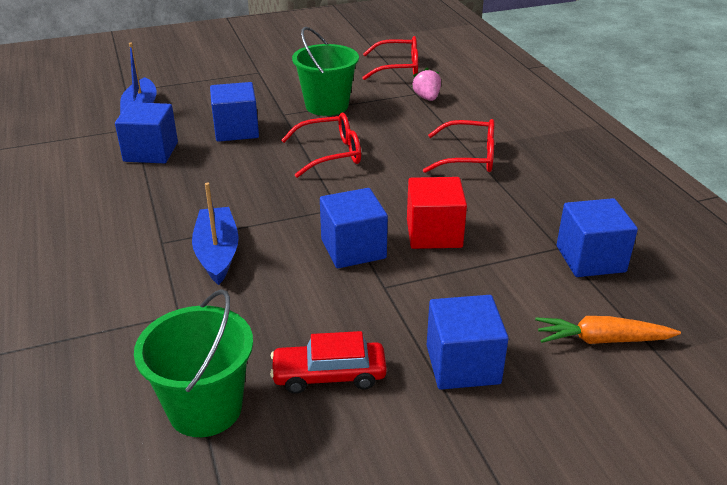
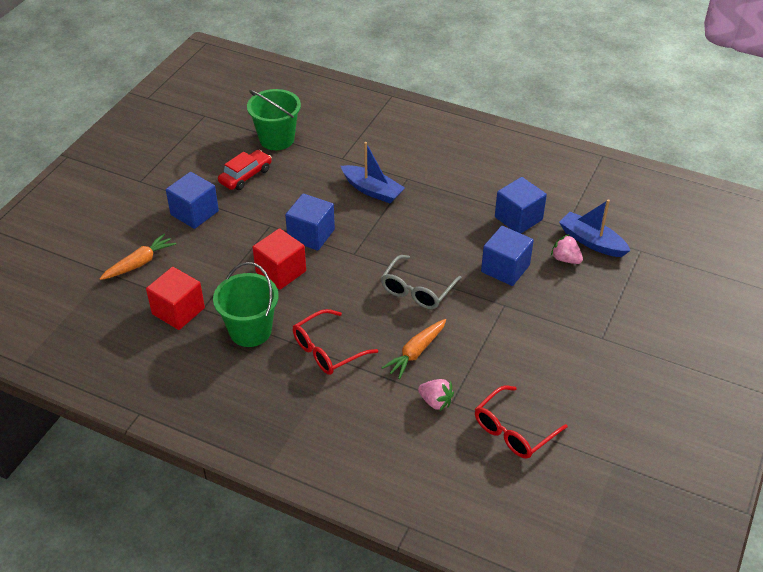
camera: 135 degrees right, 10 degrees up
(183, 112) = (565, 259): none -> pink strawberry
(327, 106) = (491, 335): green bucket -> green bucket (250, 331)
(331, 154) = (417, 290): red glasses -> grey glasses
(398, 123) = (416, 352): none -> orange carrot
(590, 259) = (178, 311): blue cube -> red cube

